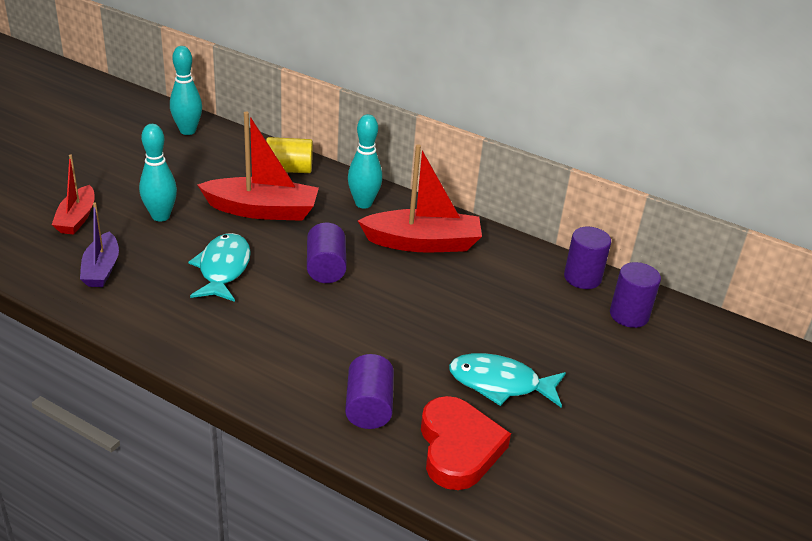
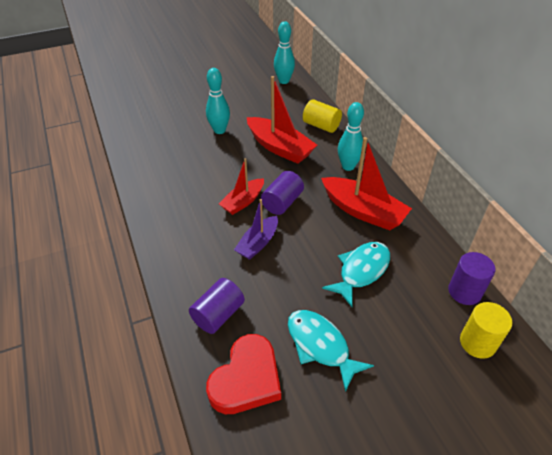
camera: 40 degrees right, 10 degrees up
(77, 218) = (176, 116): red boat -> red boat (243, 201)
(101, 269) = (160, 151): purple boat -> purple boat (258, 243)
(223, 269) = (222, 178): turquoise fish -> turquoise fish (361, 271)
(629, 315) = (477, 343): purple cylinder -> yellow cylinder

